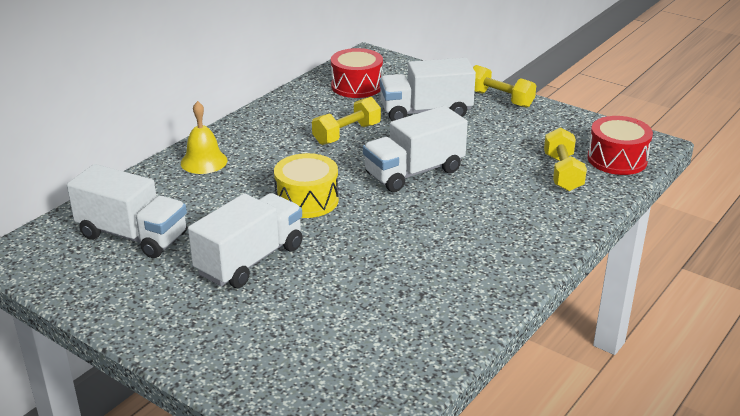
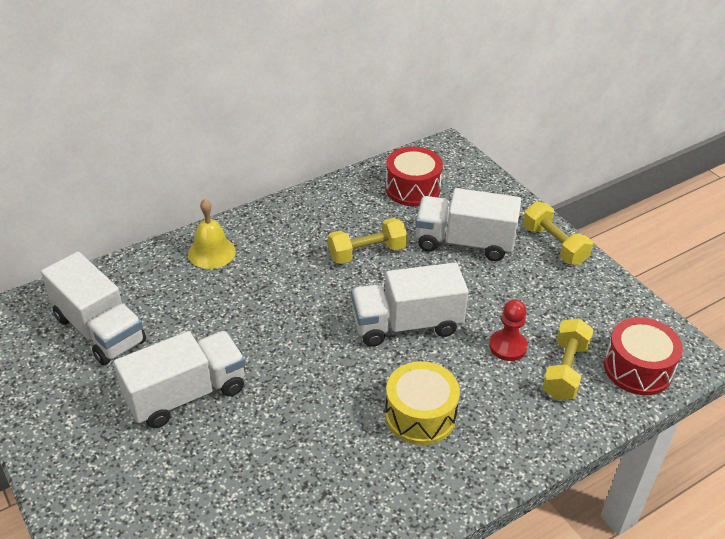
camera: 20 degrees right, 10 degrees up
(307, 200) = (280, 332): yellow drum -> yellow drum (420, 415)
(507, 168) = (508, 346): none -> red pawn

